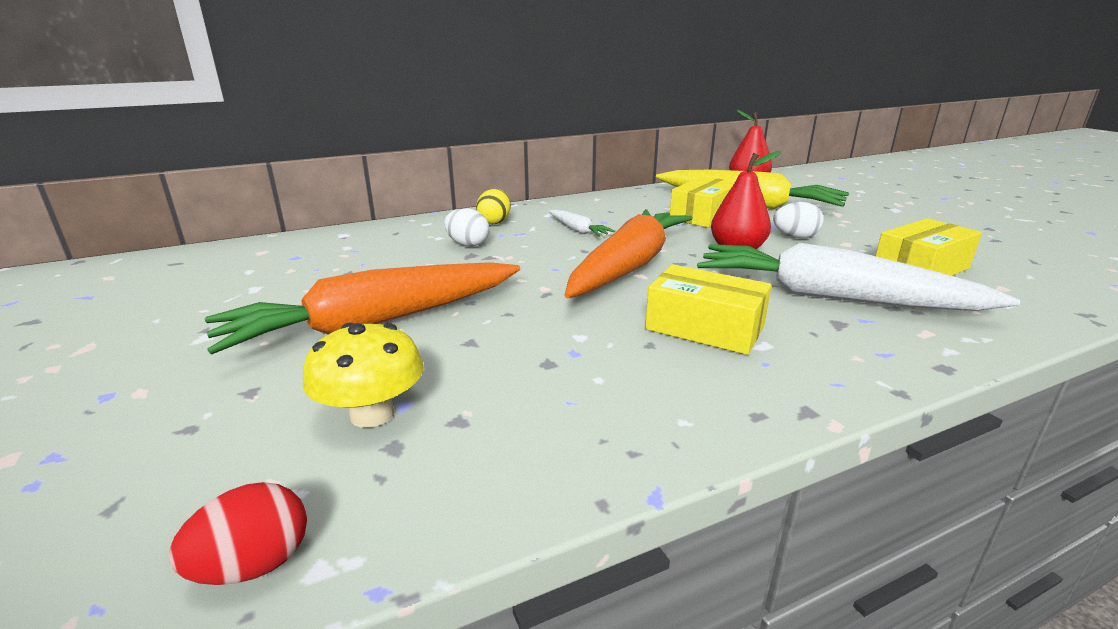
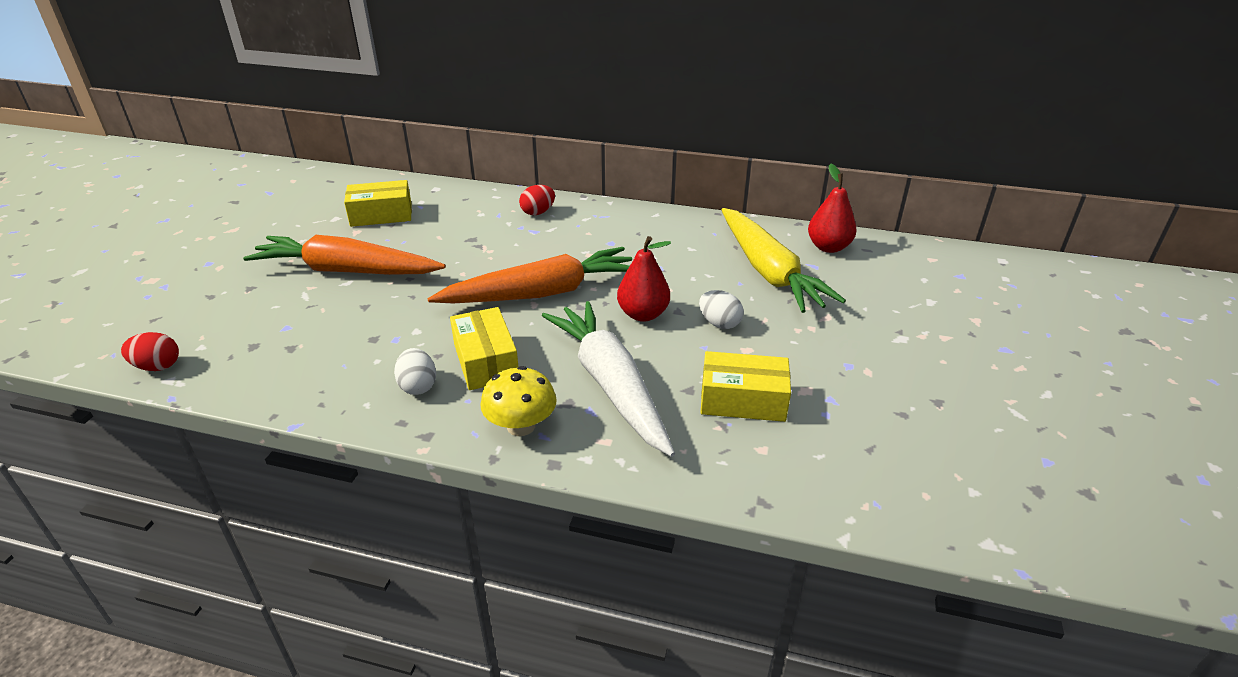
camera: 40 degrees right, 10 degrees up
(372, 414) = (269, 325): yellow mushroom -> yellow mushroom (521, 426)
(468, 244) = (485, 228): white egg -> white egg (418, 386)
(494, 222) = (538, 212): yellow egg -> red egg
(578, 230) = (575, 244): white carrot -> none
(703, 215) = (699, 268): yellow box -> yellow box (381, 215)

